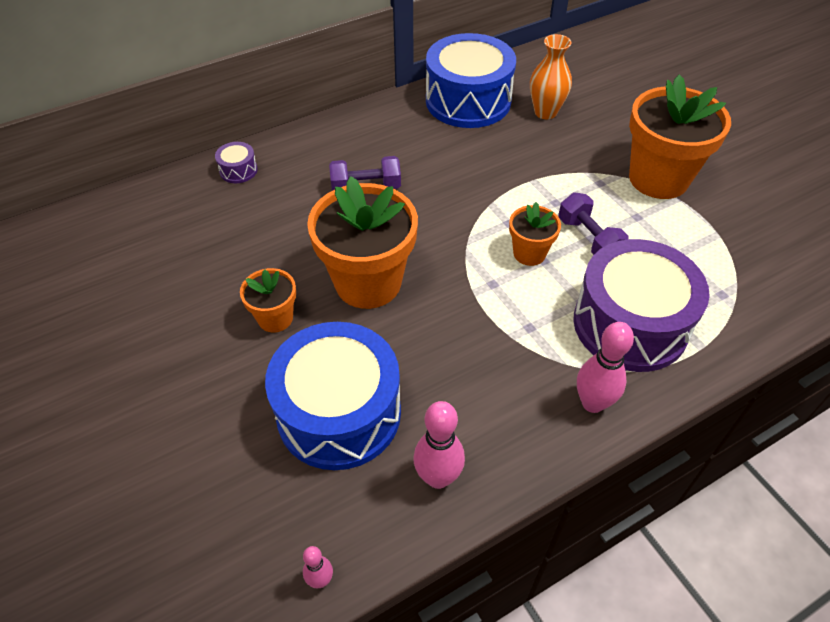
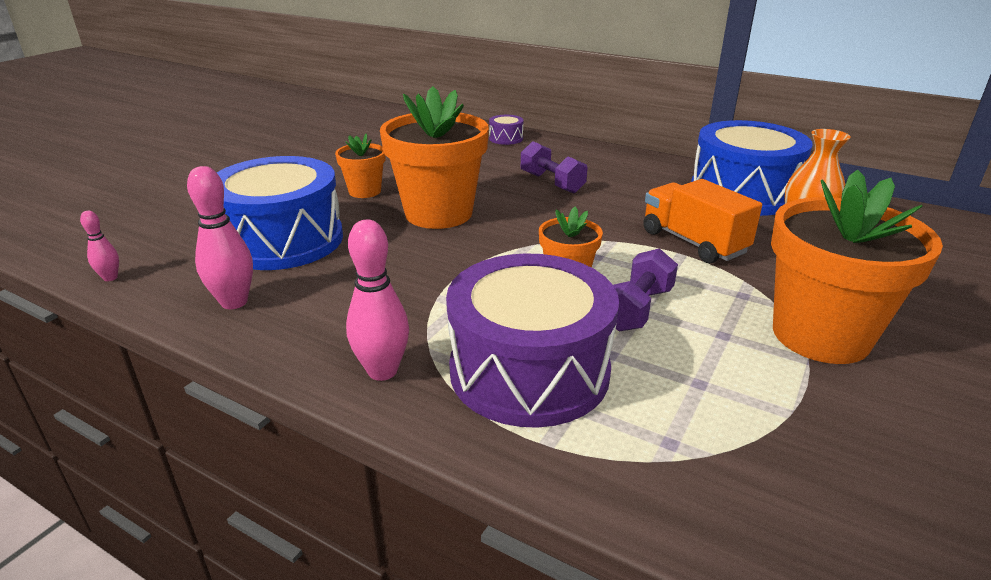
camera: 60 degrees right, 20 degrees down
(521, 166) = (693, 242): none -> orange truck

